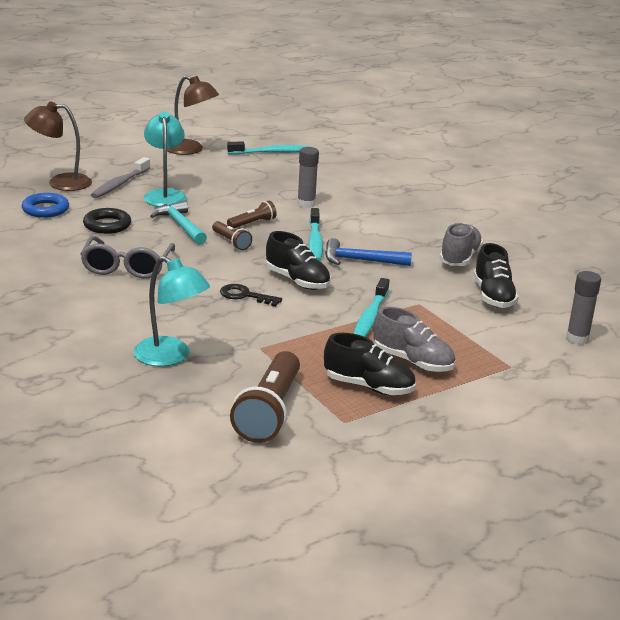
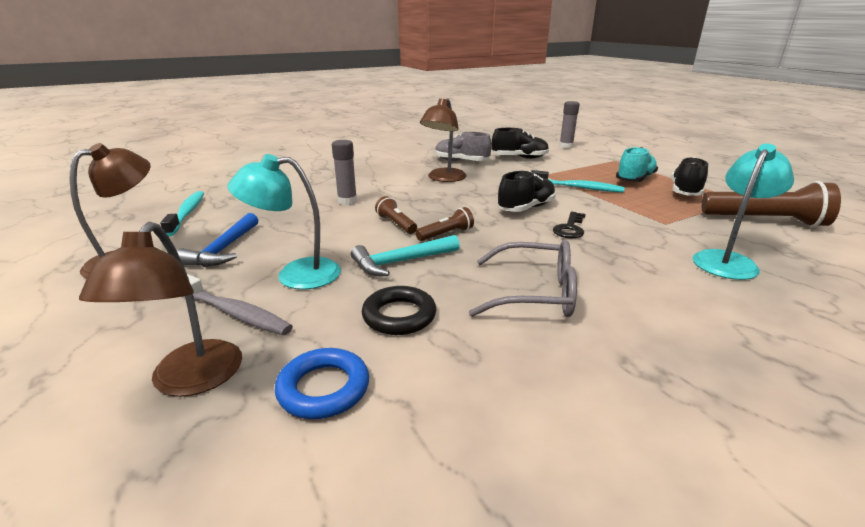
camera: 85 degrees left, 0 degrees up
(315, 242) = (439, 200): turquoise toothbrush -> none
(360, 260) = (475, 187): blue hammer -> blue hammer (224, 249)
(386, 246) = (443, 178): none -> brown lamp
(413, 361) = (634, 180): grey shoe -> turquoise shoe

